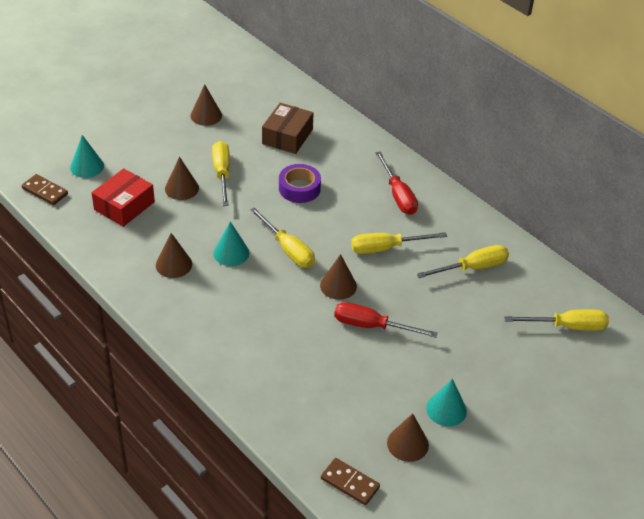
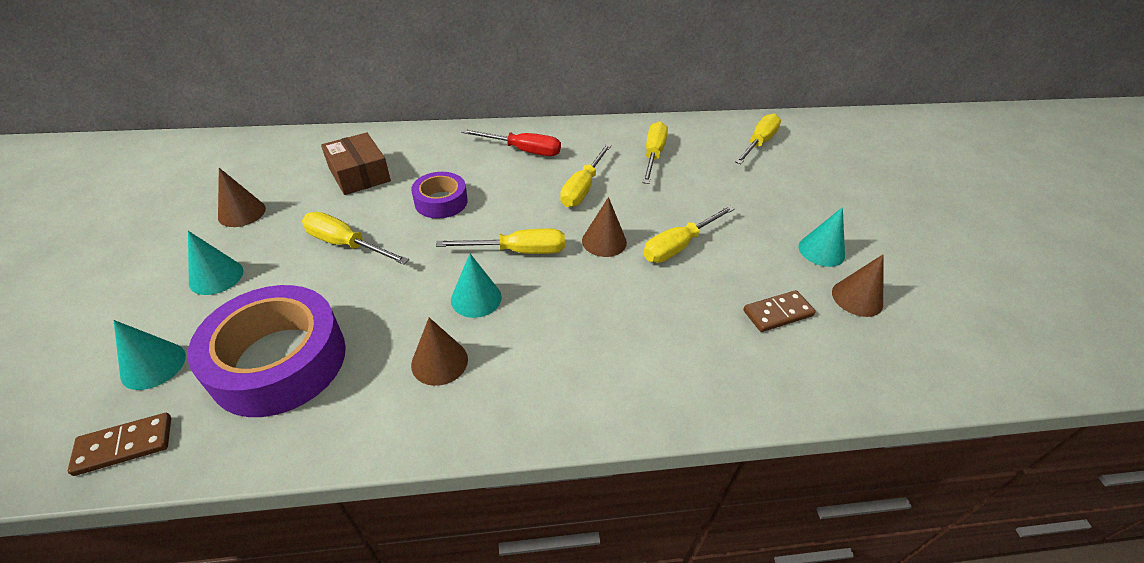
camera: 55 degrees left, 0 degrees up
(124, 206) = (279, 361): red box -> purple tape
(153, 143) = (216, 277): none -> turquoise cone
(181, 188) = (323, 289): brown cone -> none
(350, 483) = (900, 371): brown domino -> brown domino (778, 313)
(371, 326) = (679, 246): red screwdriver -> yellow screwdriver

